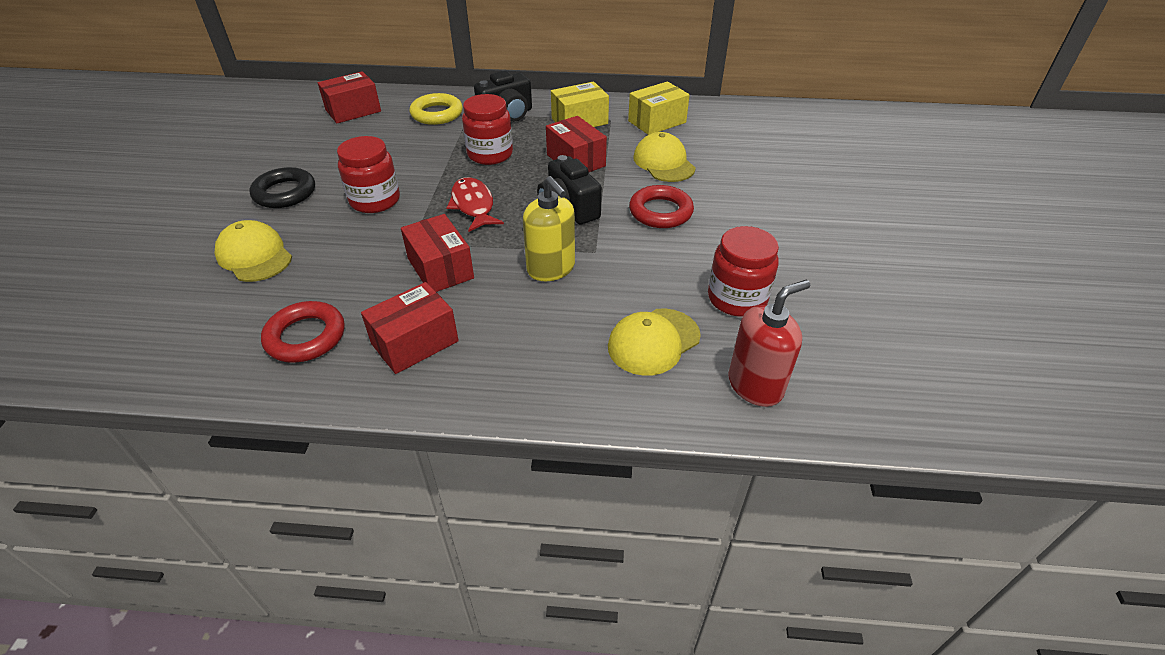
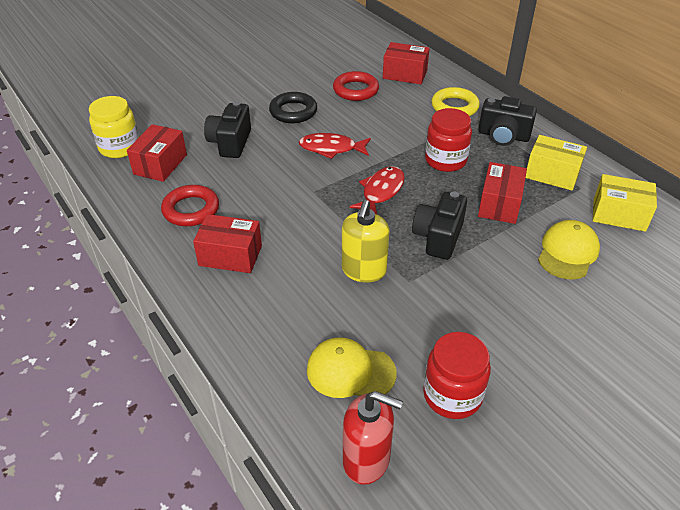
camera: 50 degrees right, 0 degrees up
(104, 342) = (119, 147): none -> yellow jar
(254, 255) = (230, 143): yellow cap -> black camera
(375, 200) = (331, 148): red jar -> red fish
(440, 268) = (304, 220): red box -> red box (160, 164)
(660, 212) = (501, 288): red ring -> red ring (355, 90)

